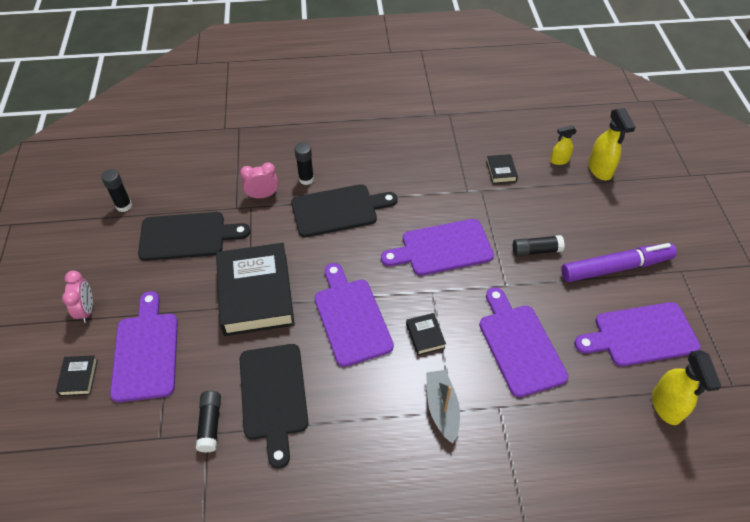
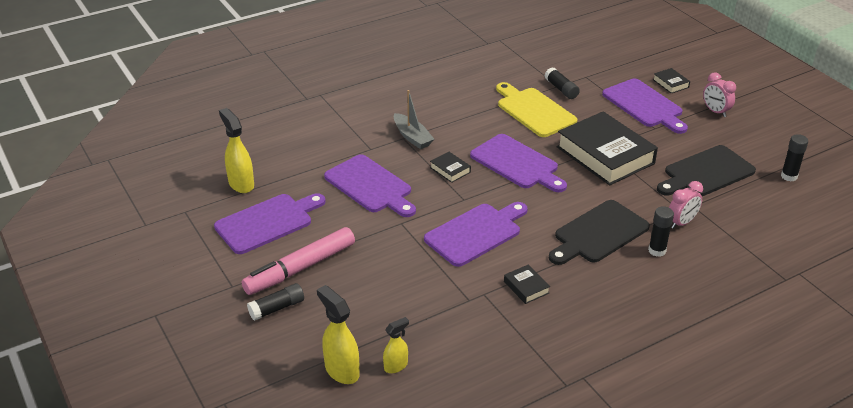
camera: 155 degrees right, 15 degrees down
(273, 396) = (534, 111): black cutting board -> yellow cutting board
(501, 171) = (459, 328): black book -> black book (526, 287)
(536, 250) = (385, 259): black glue stick -> black glue stick (277, 308)
(615, 267) = (300, 268): purple marker -> pink marker

